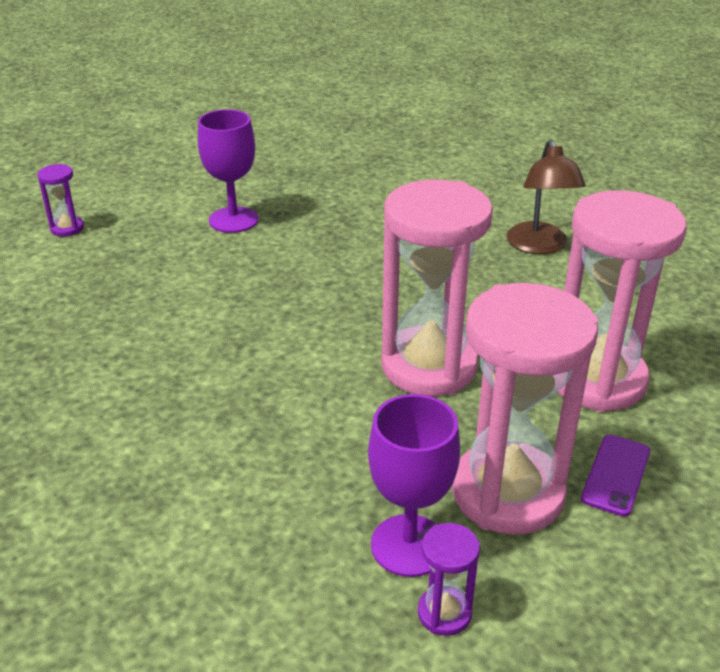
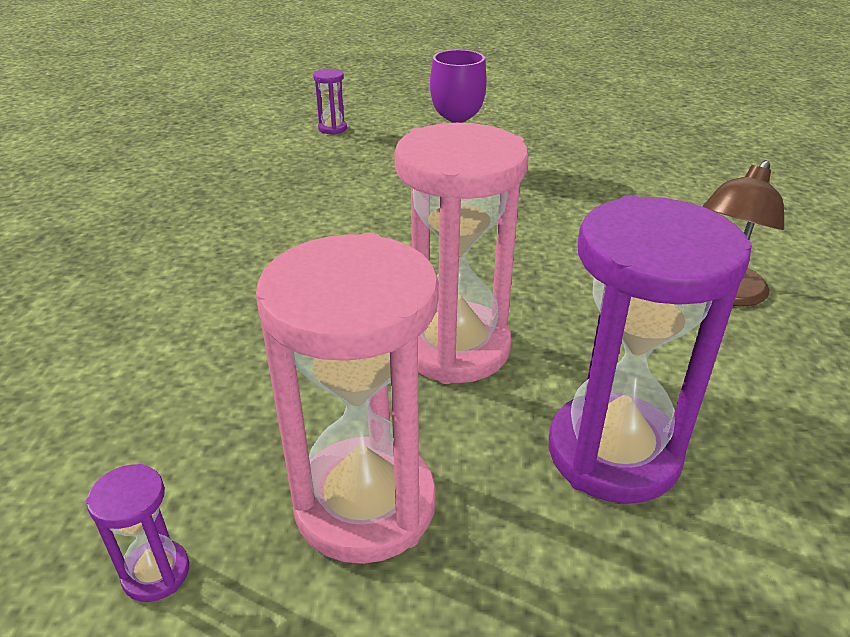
camera: 40 degrees right, 0 degrees up
(409, 545) = (218, 490): purple goblet -> none
(596, 380) = (613, 453): pink hourglass -> purple hourglass
(616, 475) = (500, 564): purple phone -> none

